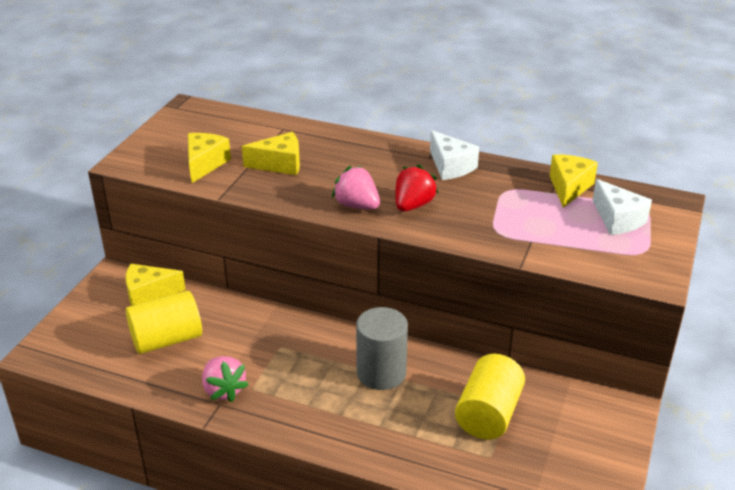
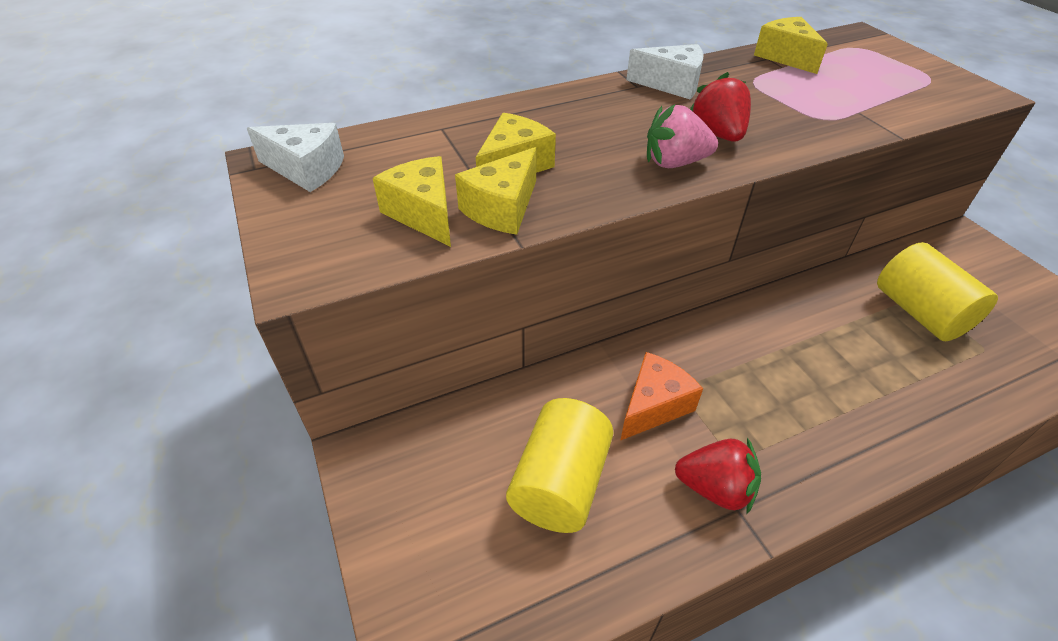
camera: 45 degrees left, 10 degrees up
(149, 294) = (447, 443): yellow cheese -> yellow cheese (502, 208)
(224, 390) = (715, 488): pink strawberry -> red strawberry
(255, 343) = (654, 406): none -> orange cheese
(381, 373) = (797, 342): grey cylinder -> none
(617, 219) = (865, 63): white cheese -> white cheese (306, 170)

